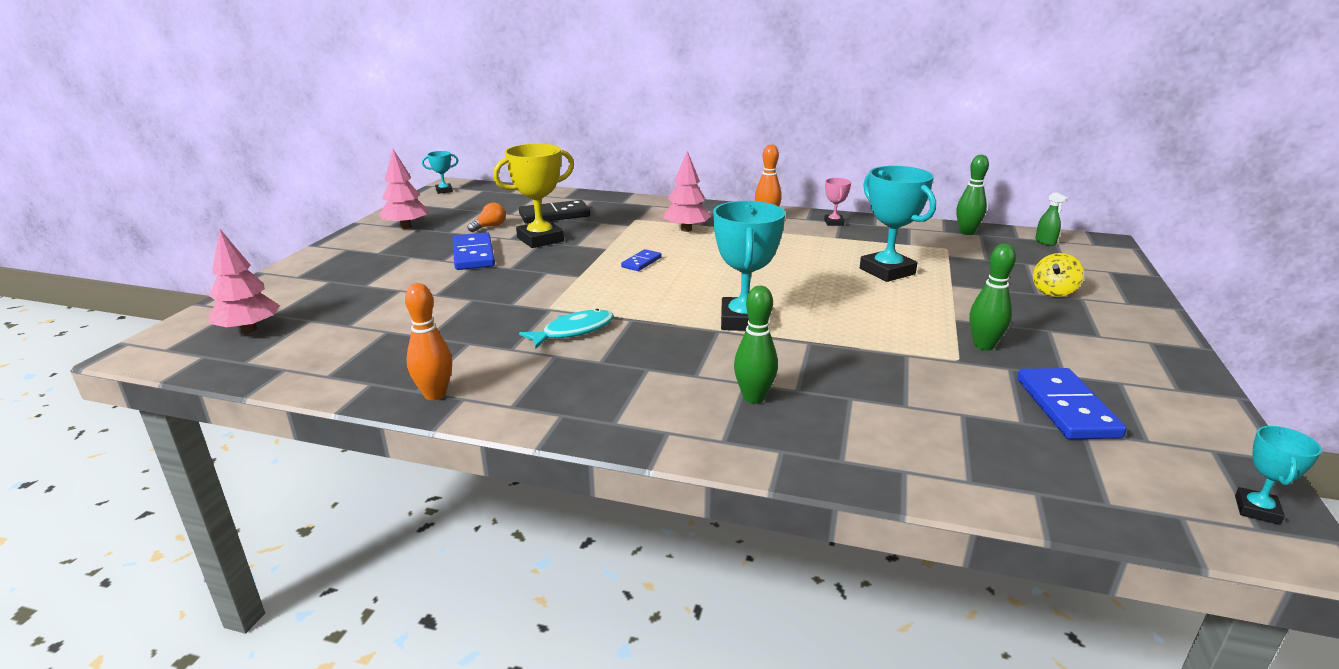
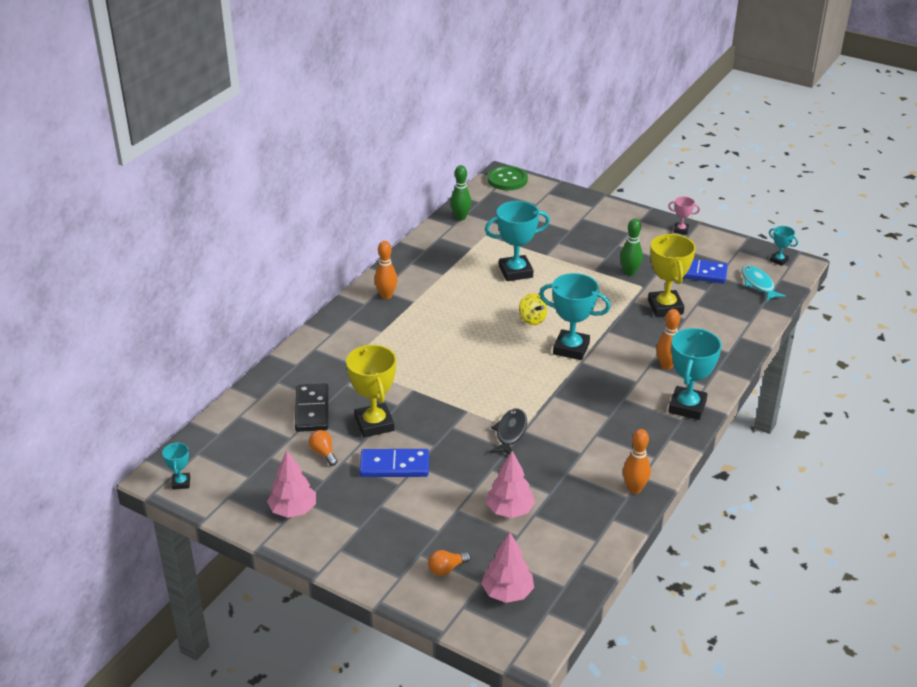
camera: 75 degrees left, 10 degrees up
(302, 295) = (446, 569): none -> orange light bulb
(543, 302) = (510, 433): none -> black fish
(573, 331) = (563, 423): turquoise fish -> turquoise fish (758, 284)
(641, 262) = (453, 375): blue domino -> none
(651, 425) = (687, 407): none -> turquoise trophy
(686, 229) = (390, 341): pink tree -> pink tree (510, 510)
(754, 397) = (666, 366): green bowling pin -> orange bowling pin
(834, 222) = (411, 266): pink trophy -> pink trophy (681, 230)
(920, 384) = (665, 307): none -> yellow trophy
(1045, 242) = (492, 195): green spray bottle -> none
(1053, 292) = (570, 223): yellow spinning top -> yellow spinning top (532, 319)
(1097, 245) = (507, 180): none -> green button

